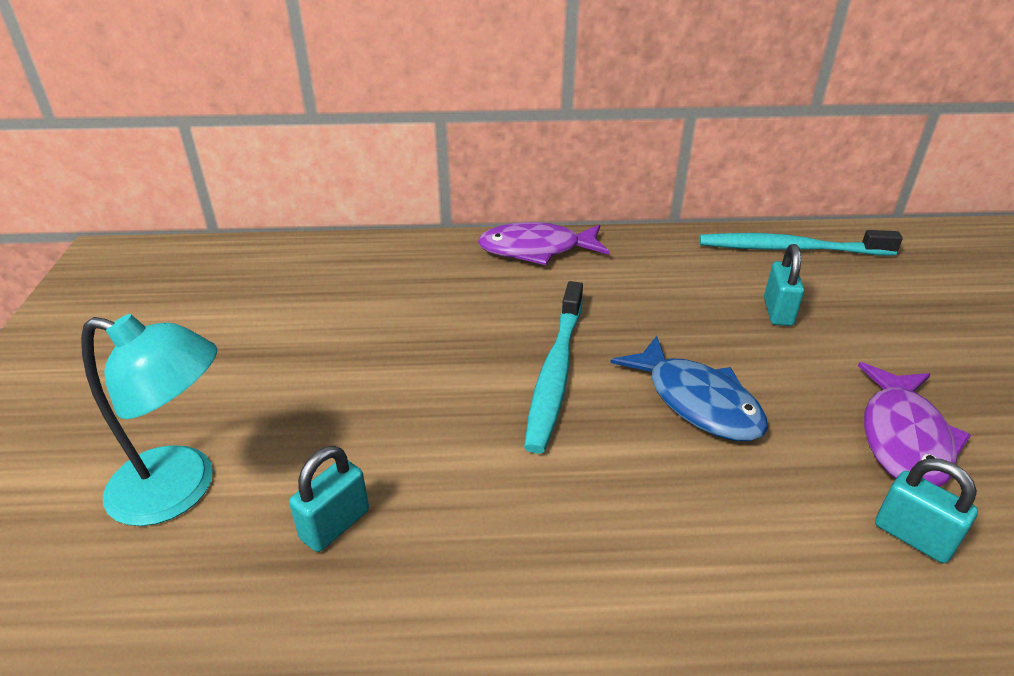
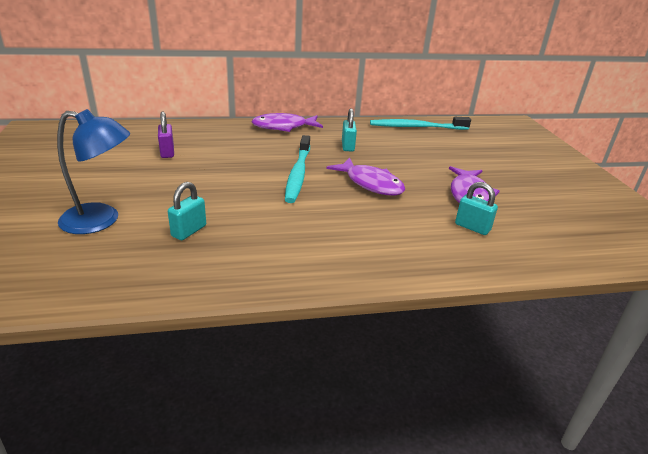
camera: 10 degrees left, 5 degrees down
(181, 489) = (101, 220): turquoise lamp -> blue lamp
(322, 313) = (167, 152): none -> purple padlock
(697, 401) = (371, 184): blue fish -> purple fish
(777, 312) = (410, 151): turquoise padlock -> turquoise padlock (347, 146)

